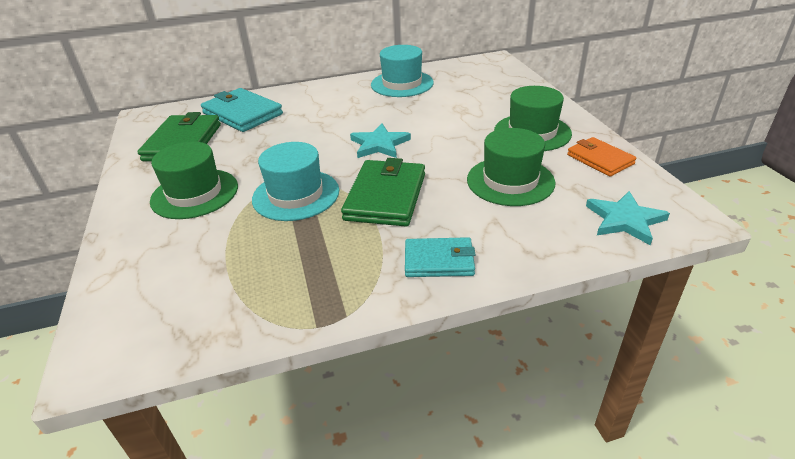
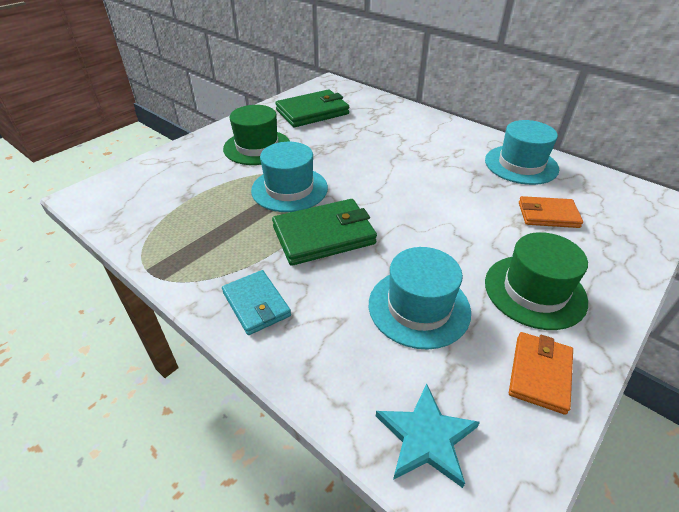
camera: 55 degrees right, 5 degrees up
(242, 114) = (374, 114): turquoise wallet -> none
(379, 144) = (400, 197): turquoise star -> none
(466, 98) = (548, 215): none -> orange wallet
(510, 181) = (419, 307): green hat -> turquoise hat

